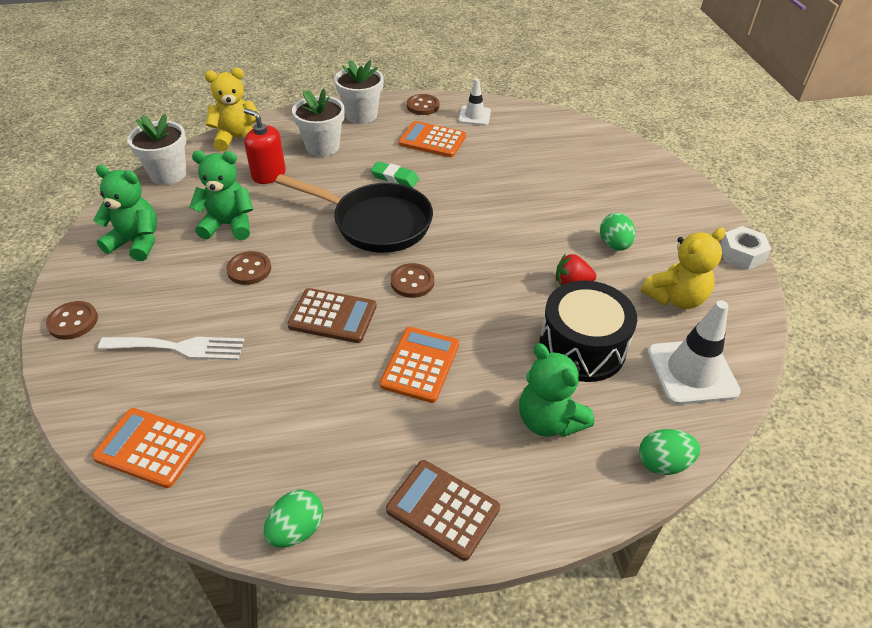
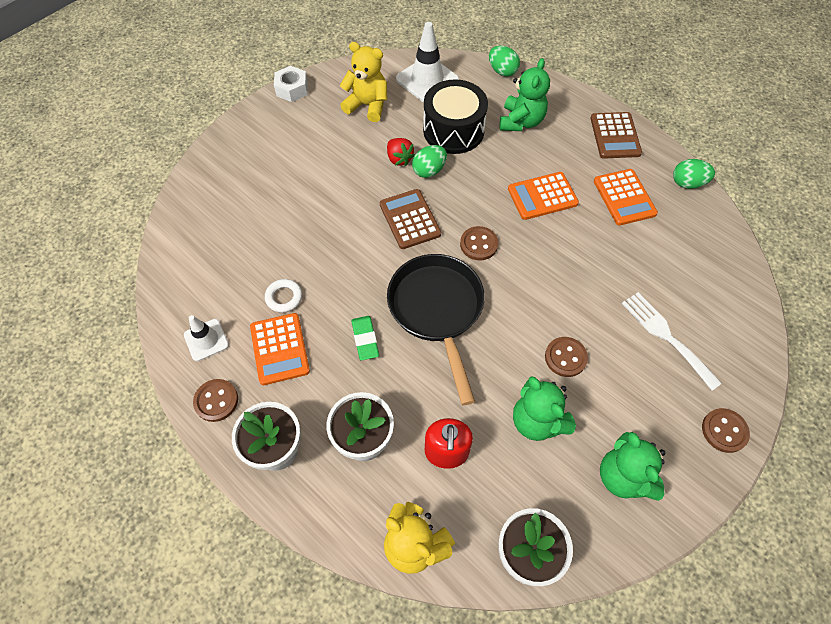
camera: 125 degrees left, 15 degrees up
(150, 448) = (730, 284): orange calculator -> orange calculator (624, 197)
(333, 316) = (553, 268): brown calculator -> brown calculator (410, 219)
(474, 157) = (284, 297): none -> white ring
(614, 245) = (336, 154): green egg -> green egg (429, 170)

